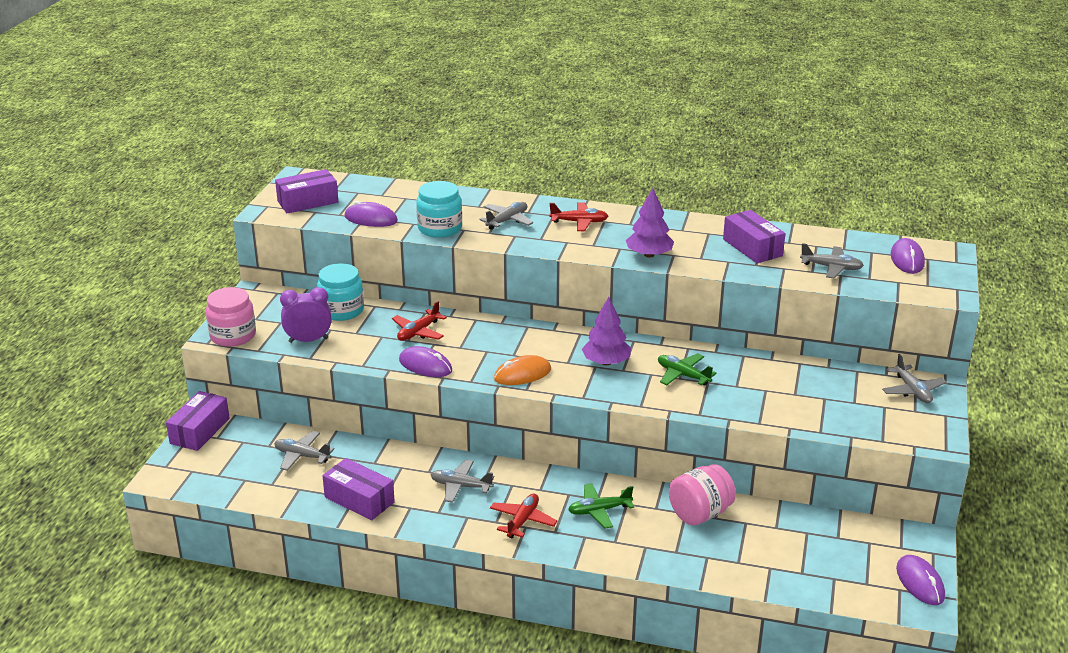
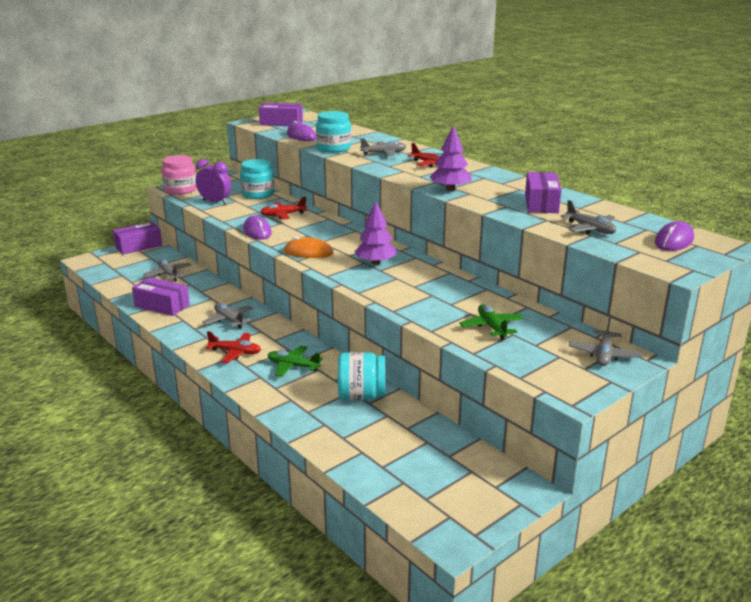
camera: 35 degrees right, 5 degrees down
(359, 500) = (162, 306): purple box -> purple box turned 45 degrees counterclockwise
(522, 521) = (235, 352): red plane -> red plane turned 45 degrees clockwise
(683, 375) = (419, 285): green plane -> green plane (492, 327)
(700, 513) = (361, 396): pink jar -> turquoise jar
(920, 582) = (475, 520): purple mouse -> none

